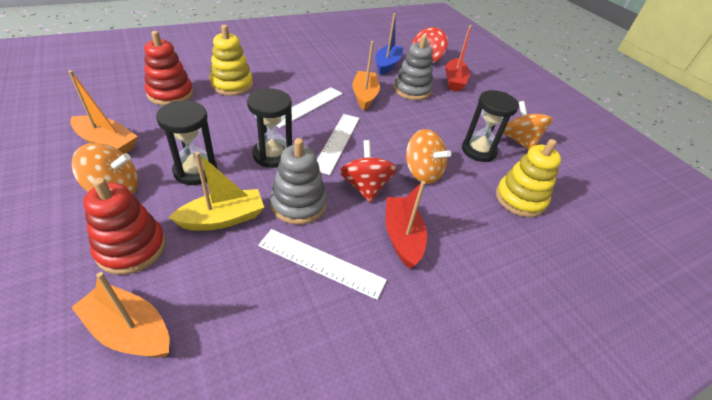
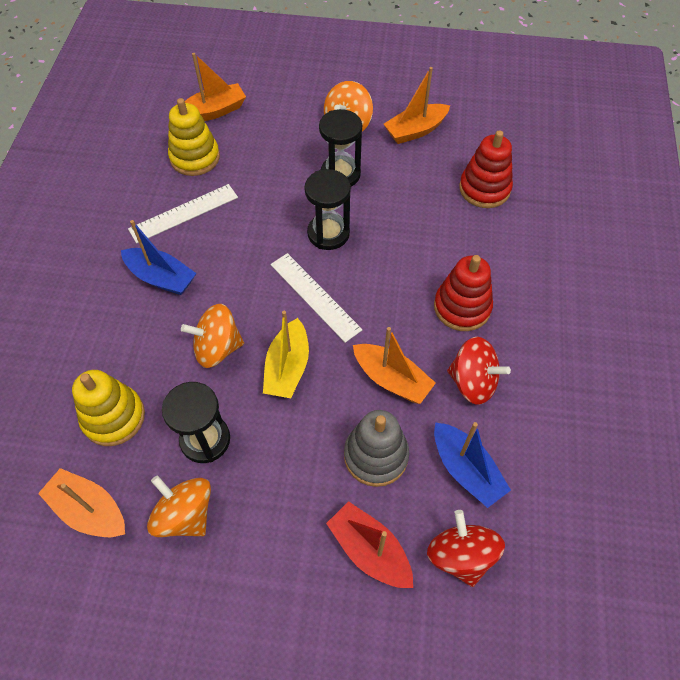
camera: 130 degrees right, 15 degrees up
(131, 248) = (279, 123): red stacking toy -> red stacking toy (462, 307)
(223, 218) = (271, 174): yellow boat -> yellow boat (287, 368)
(232, 85) = (482, 246): yellow stacking toy -> yellow stacking toy (195, 158)
(298, 204) = (251, 225): grey stacking toy -> none
(307, 106) = (399, 301): white ruler -> none
(365, 187) = (235, 284): red spinning top -> red spinning top (472, 382)
(402, 237) = (161, 278): red boat -> blue boat
(519, 141) = (185, 514): orange spinning top -> orange spinning top turned 150 degrees counterclockwise
(569, 178) = (89, 510): none -> orange boat

